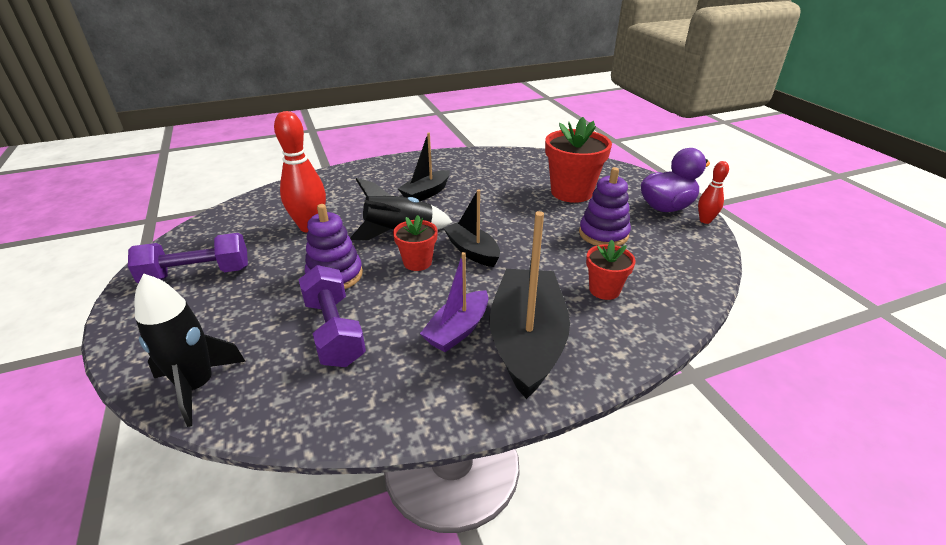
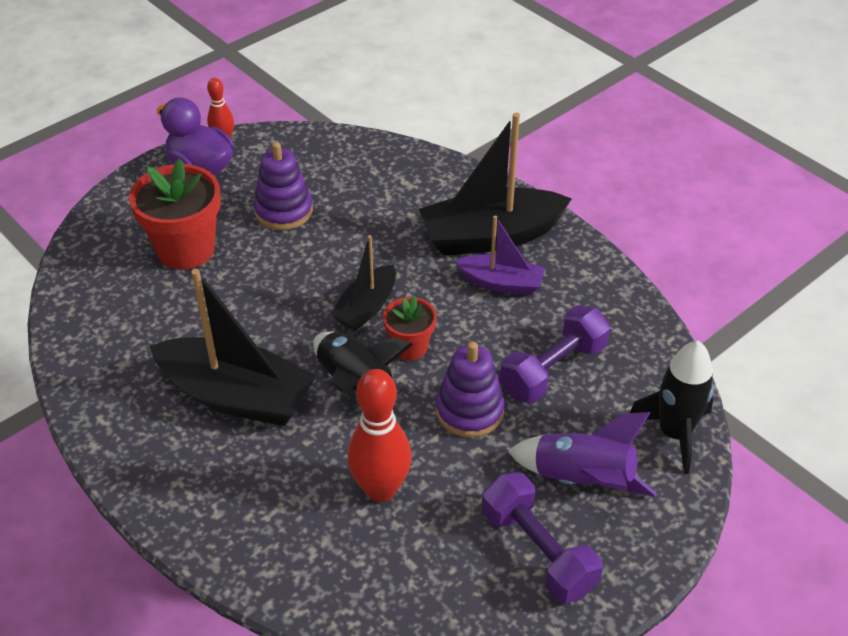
camera: 110 degrees left, 10 degrees up
(220, 312) = (582, 480): none -> purple rocket
(426, 193) = (237, 396): black boat -> black boat, size x1.77
(604, 290) = (390, 199): red flower pot -> none

